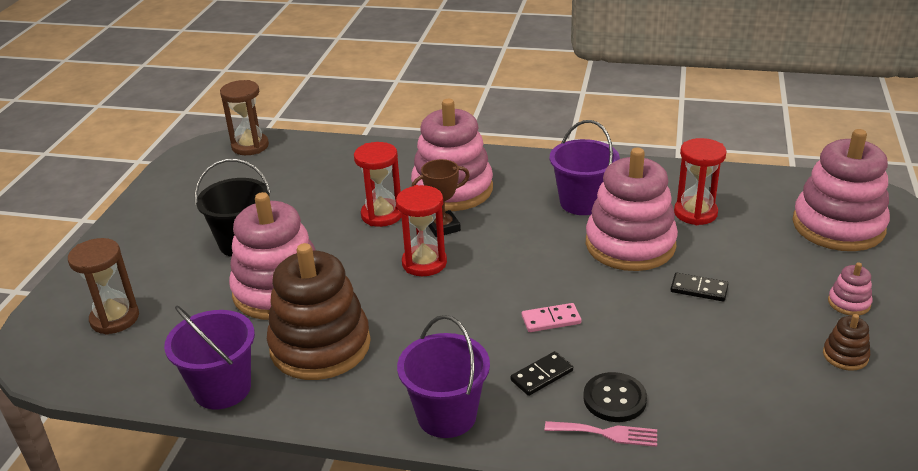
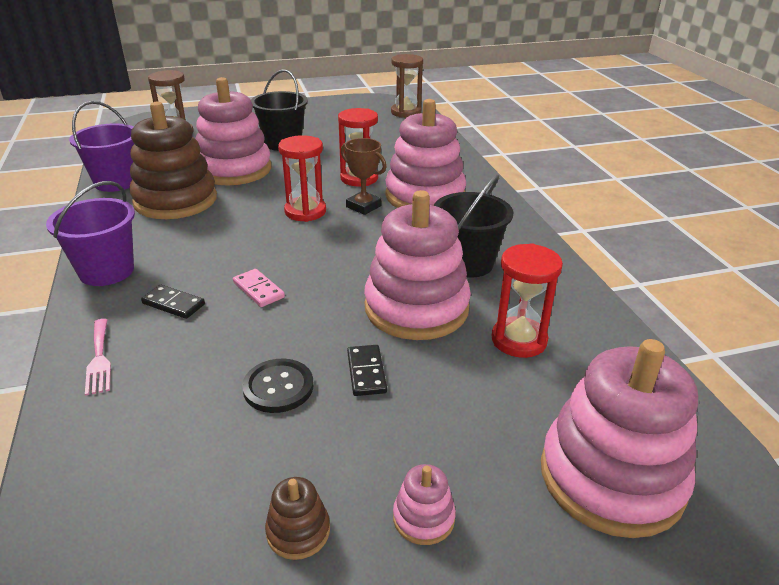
camera: 60 degrees right, 0 degrees up
(582, 202) = (468, 263): purple bucket -> black bucket
(614, 399) = (152, 353): black button -> black button (278, 387)

